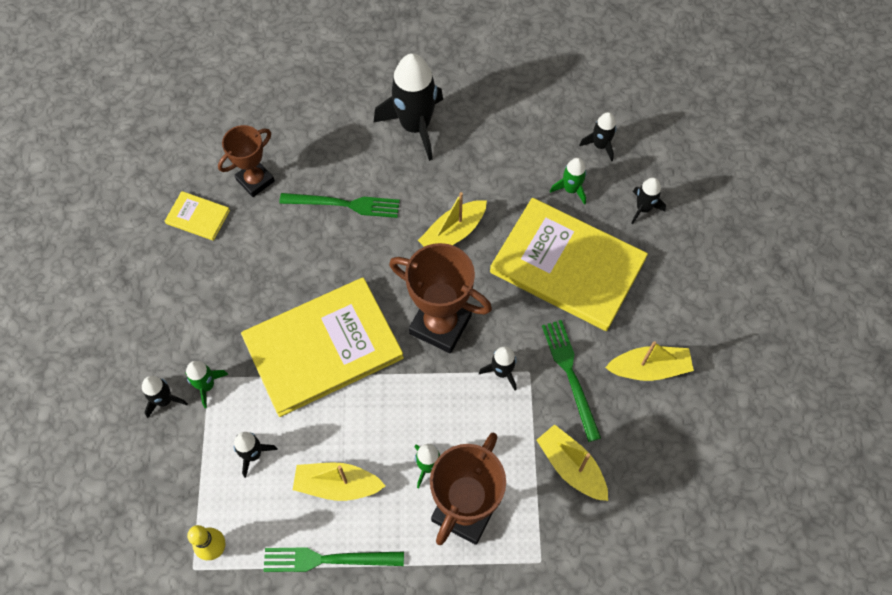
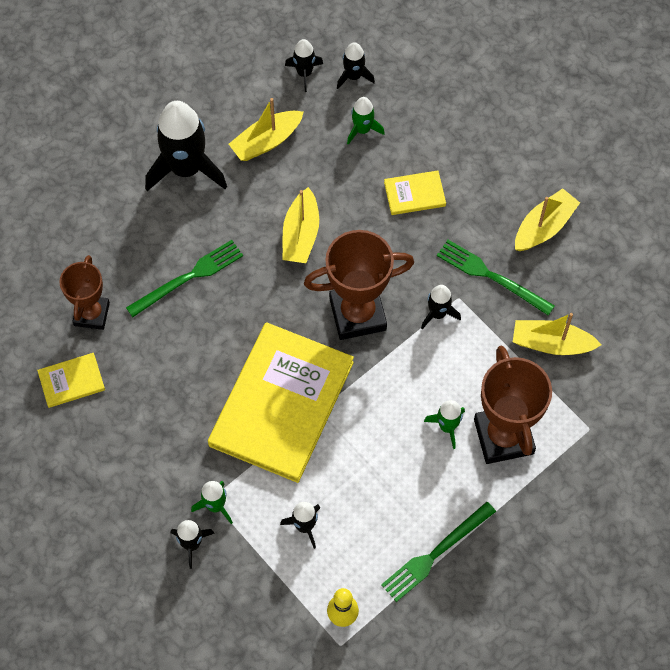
camera: 40 degrees left, 0 degrees up
(337, 485) = (392, 495): yellow boat -> yellow boat (266, 141)
(567, 266) = (414, 194): yellow book -> yellow book, size x0.42
(643, 208) = (432, 104): black rocket -> black rocket (304, 73)

